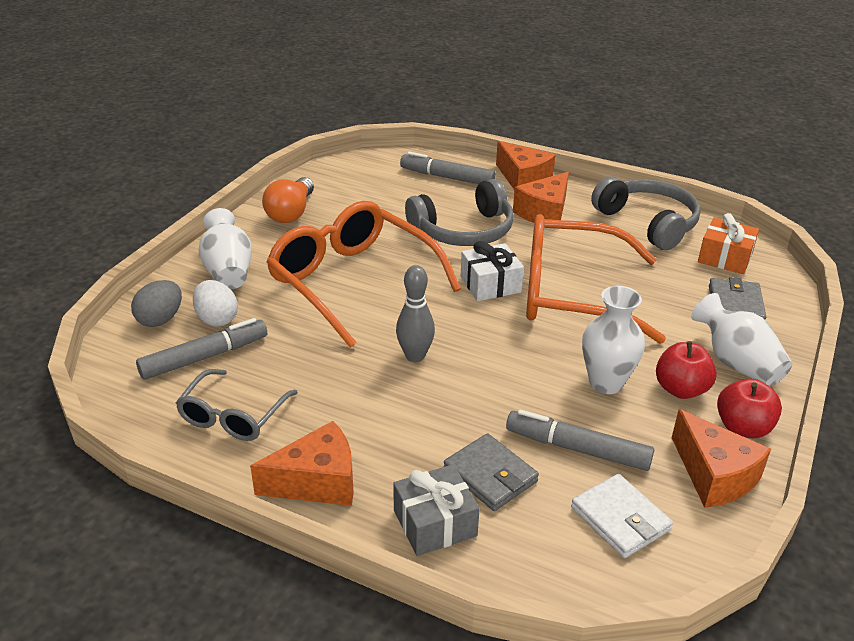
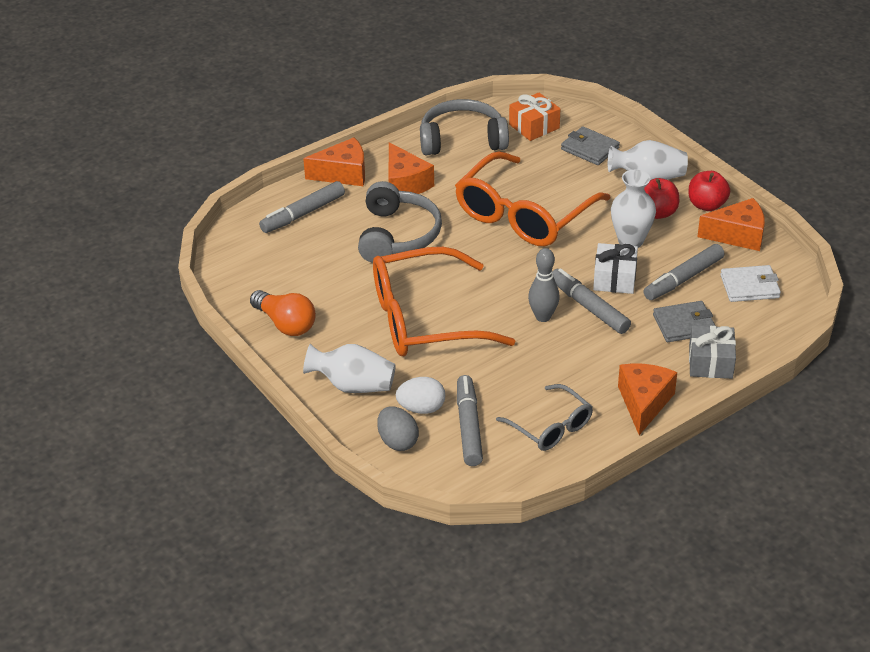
camera: 60 degrees left, 5 degrees up
(458, 385) = (588, 307): none -> grey marker
(490, 284) = (482, 249): white gift -> white gift (614, 278)

